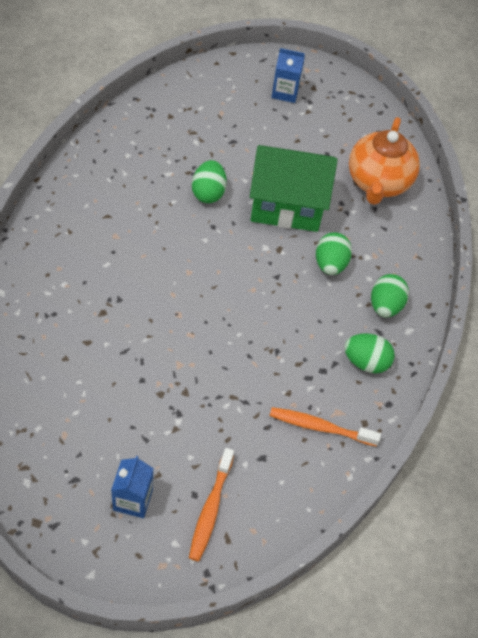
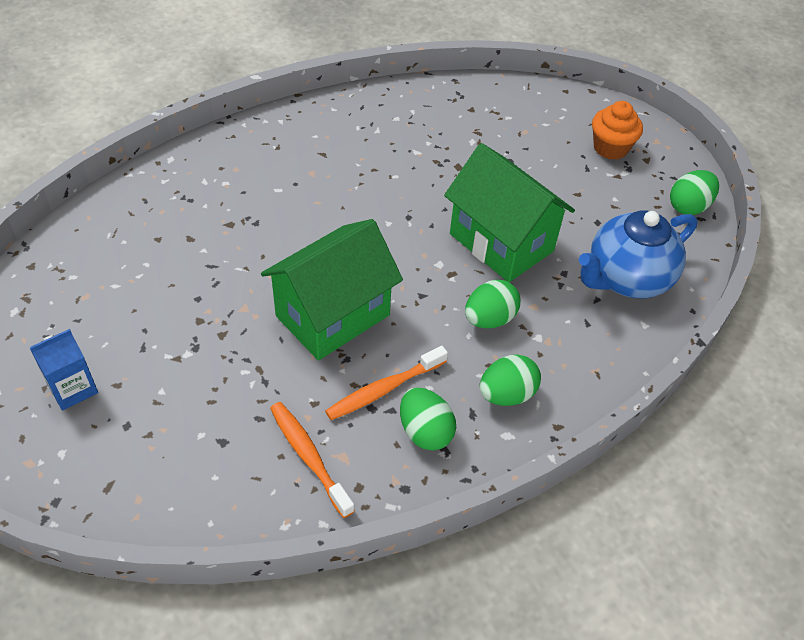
camera: 45 degrees right, 5 degrees down
(208, 193) = (436, 187): green egg -> green egg (688, 206)
(210, 509) = (124, 449): orange toothbrush -> orange toothbrush (384, 389)
(239, 329) = (333, 315): none -> green house
(285, 92) = (610, 148): blue carton -> orange cupcake
(378, 183) = (626, 278): orange teapot -> blue teapot

